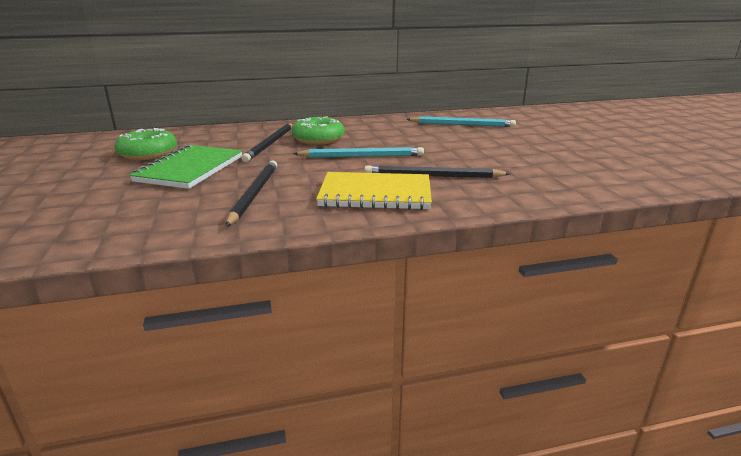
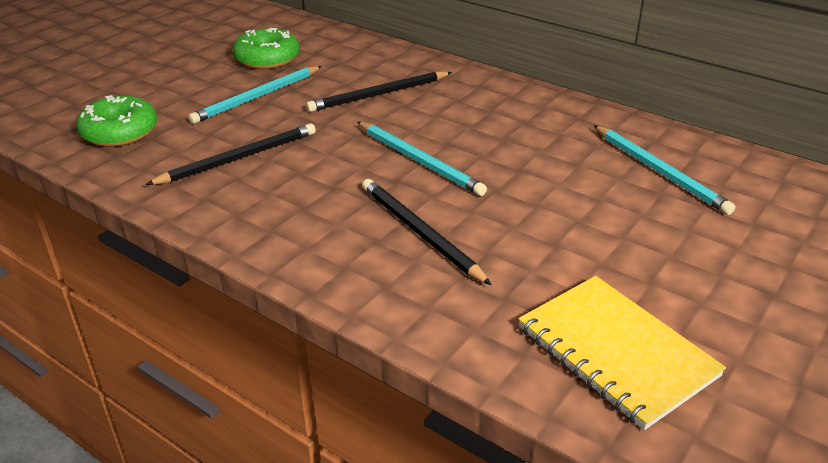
camera: 50 degrees right, 10 degrees up
(190, 169) = (257, 97): green notebook -> turquoise pencil
(318, 139) = (435, 110): green donut -> green donut (120, 132)
(375, 194) = (318, 221): yellow notebook -> yellow notebook (616, 352)

